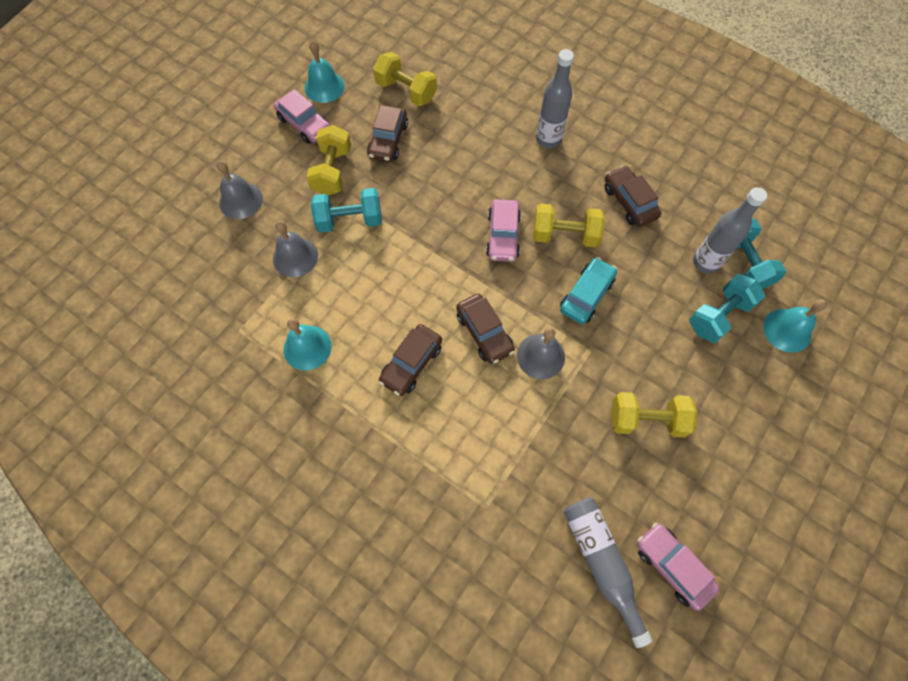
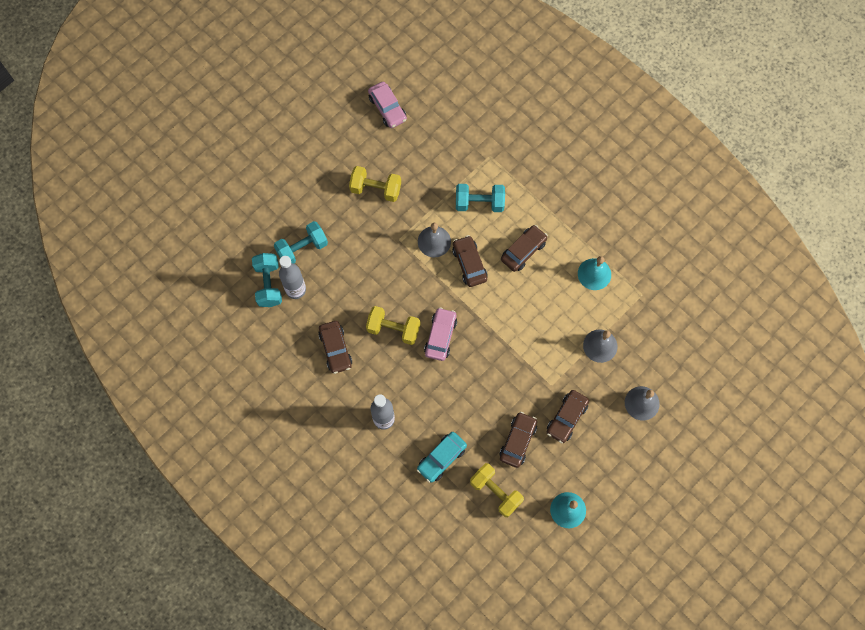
camera: 170 degrees left, 5 degrees up
(304, 124) = (587, 471): pink car -> none
(332, 171) = (566, 418): yellow dumbbell -> brown car
(349, 220) = (556, 370): turquoise dumbbell -> turquoise dumbbell (479, 203)
(586, 295) = (390, 279): turquoise car -> turquoise car (441, 458)
(601, 562) = (428, 117): grey bottle -> none
(787, 330) = (259, 231): turquoise bell -> none

